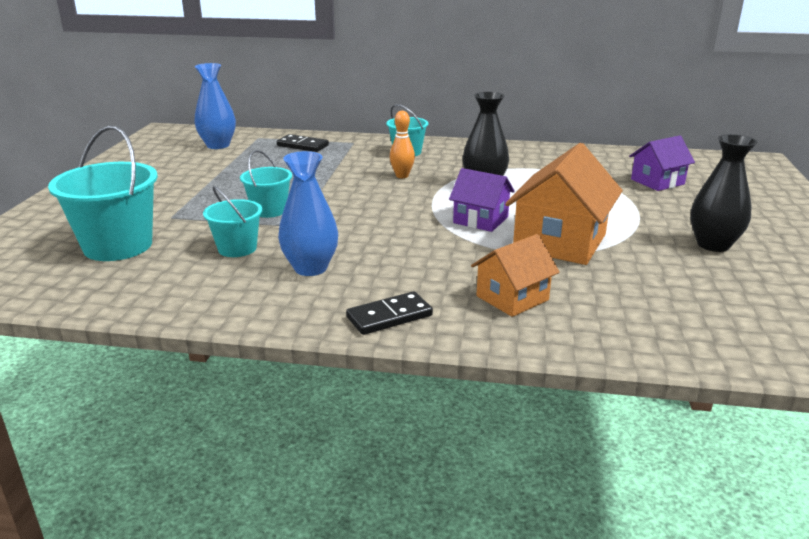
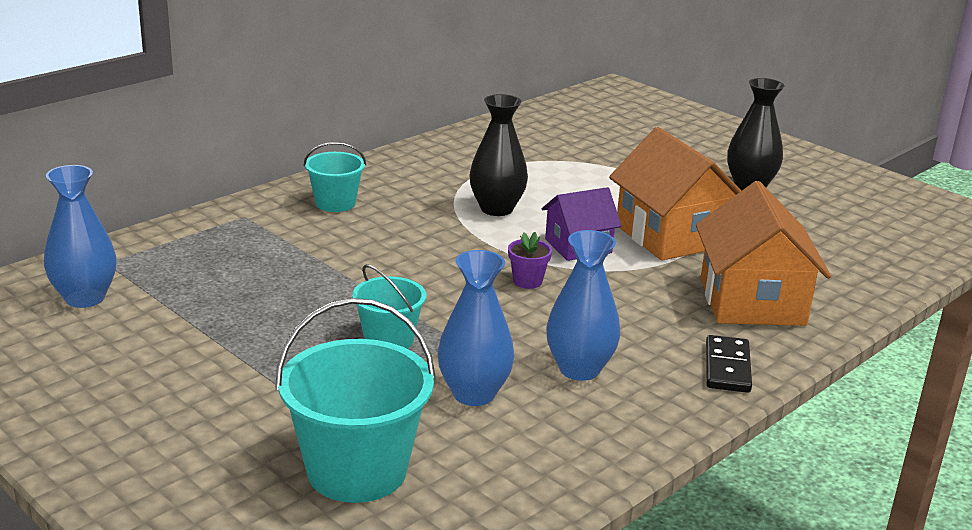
camera: 55 degrees left, 0 degrees up
(237, 248) = (474, 394): turquoise bucket -> blue vase
(303, 145) = (198, 247): black domino -> none
(402, 176) = (404, 234): orange bowling pin -> none
(403, 221) = (527, 281): none -> purple flower pot
(512, 298) = (752, 301): orange house -> orange house, size x1.68
(657, 182) = (602, 141): purple house -> none

